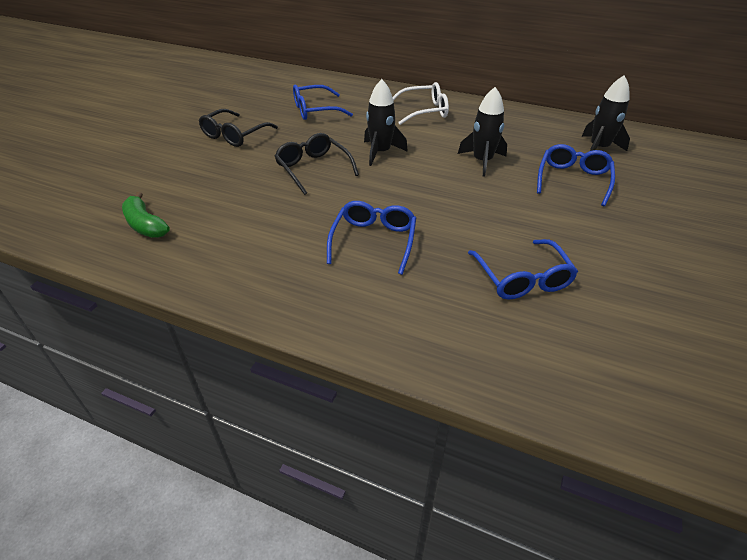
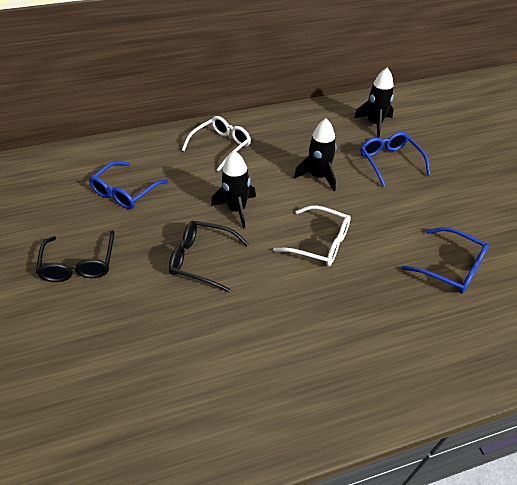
camera: 40 degrees left, 5 degrees up
(145, 225) = (122, 427): green banana -> none
(374, 240) = (331, 301): blue glasses -> none
(419, 202) = (320, 243): none -> white glasses

